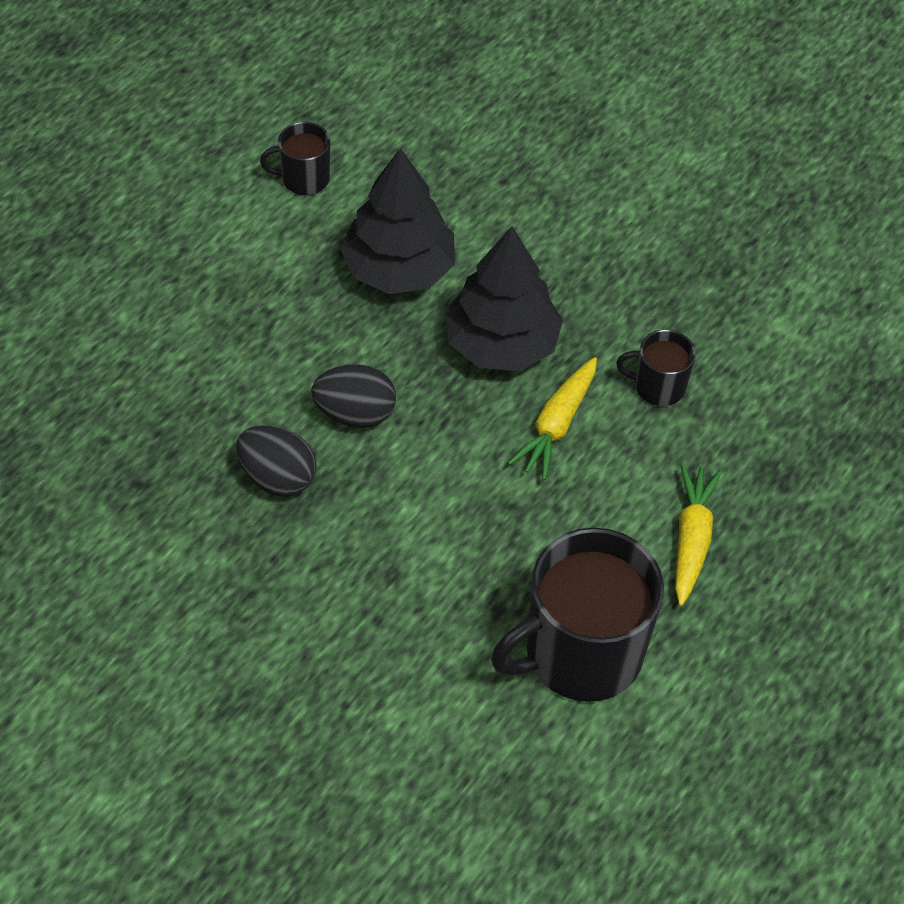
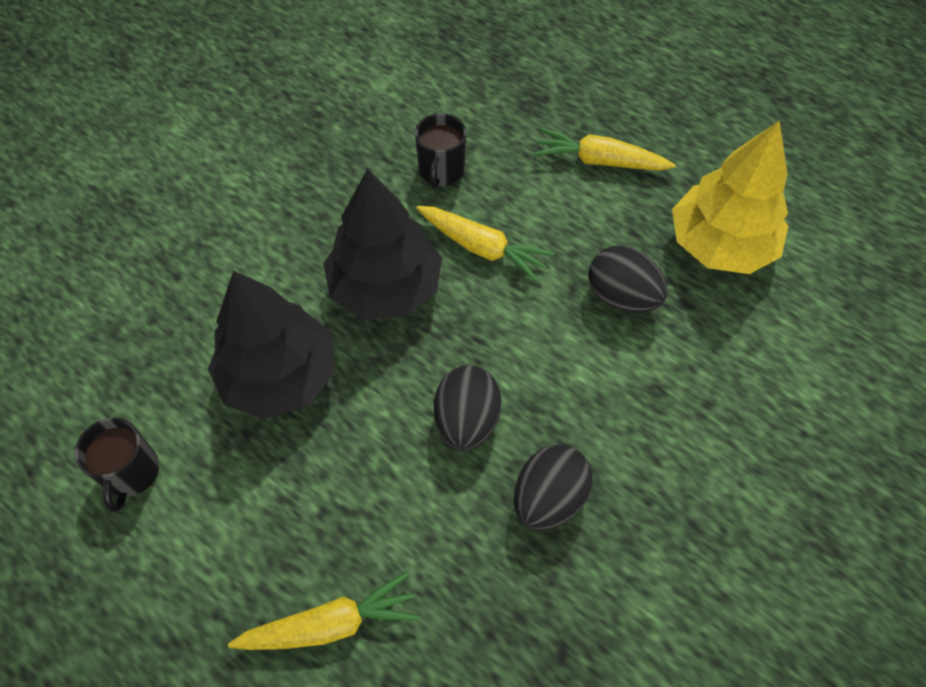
camera: 85 degrees left, 5 degrees up
(172, 323) = (331, 624): none -> yellow carrot
(503, 550) = (621, 296): none -> black egg
(580, 653) = (720, 244): black mug -> yellow tree

